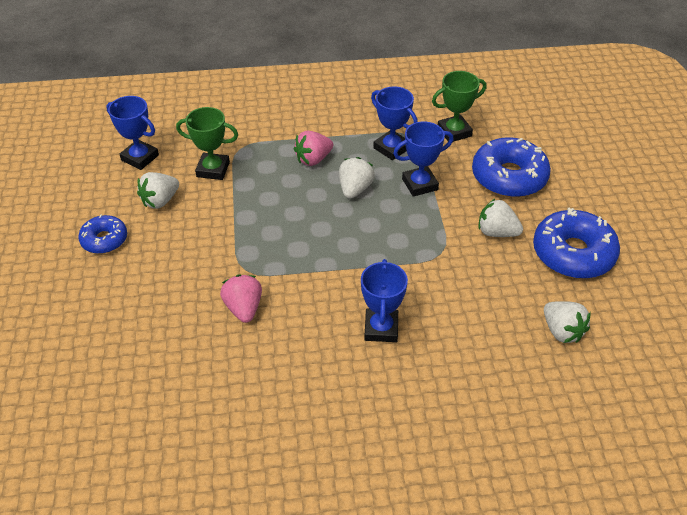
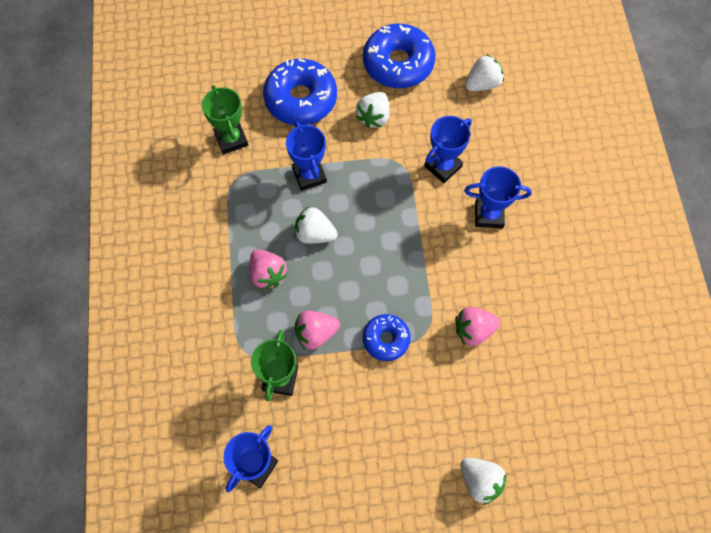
camera: 90 degrees left, 20 degrees up
(104, 240) = (389, 482): blue donut -> blue donut (386, 339)
(160, 201) = (329, 430): white strawberry -> white strawberry (480, 481)
(252, 191) = (316, 333): none -> pink strawberry
(391, 148) = (254, 198): blue trophy -> blue trophy (443, 166)

